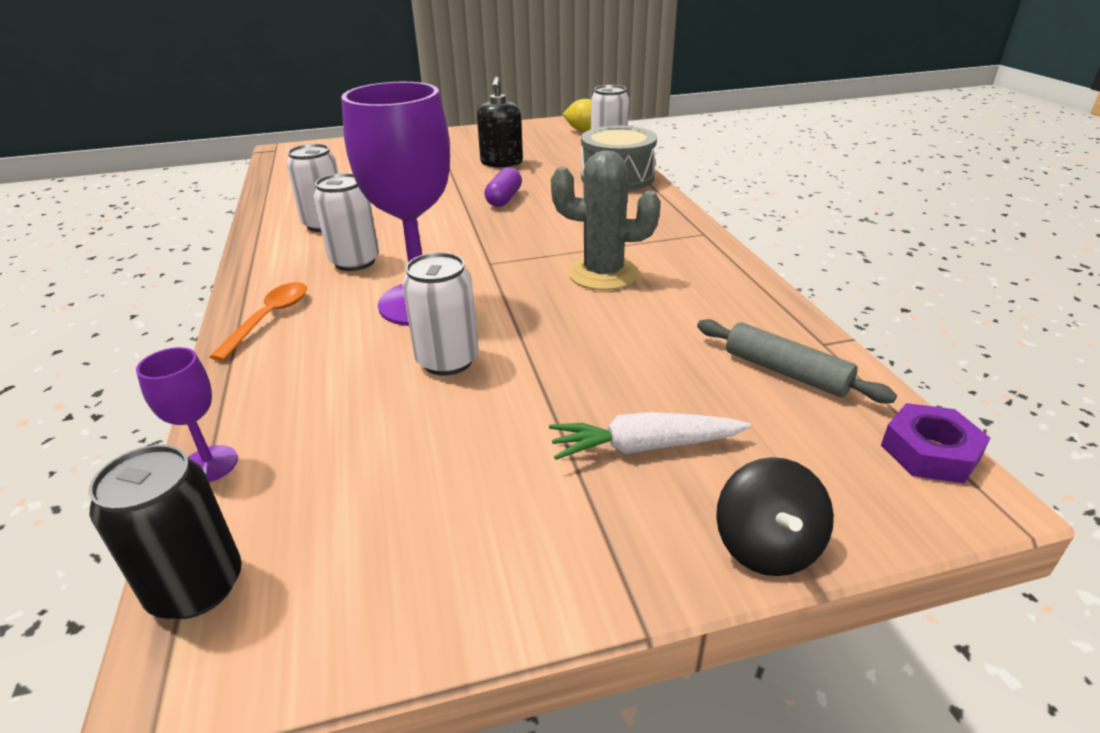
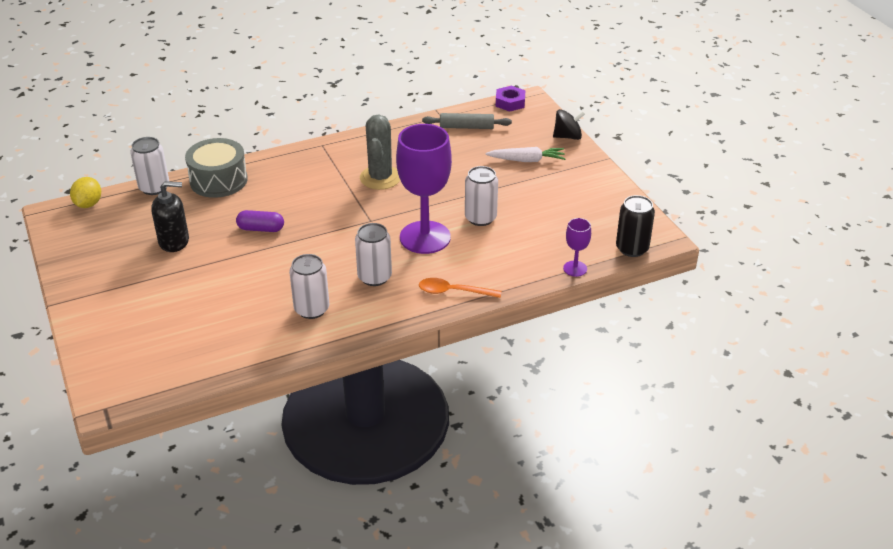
camera: 100 degrees left, 5 degrees up
(644, 447) = (526, 160): white carrot -> white carrot turned 75 degrees counterclockwise
(785, 372) = (466, 127): grey rolling pin -> grey rolling pin turned 60 degrees clockwise

